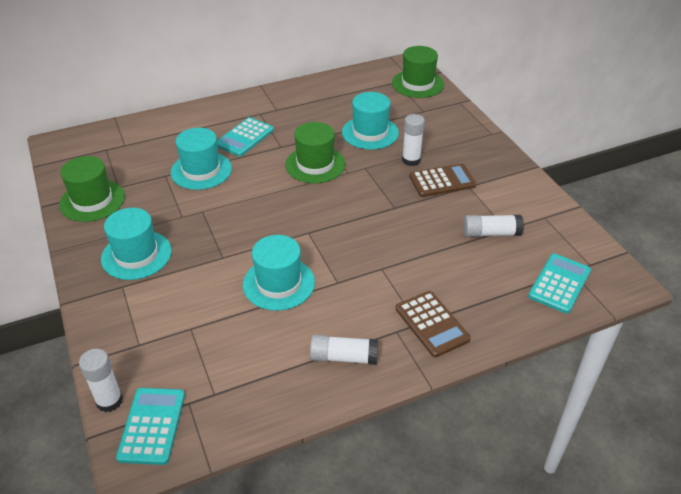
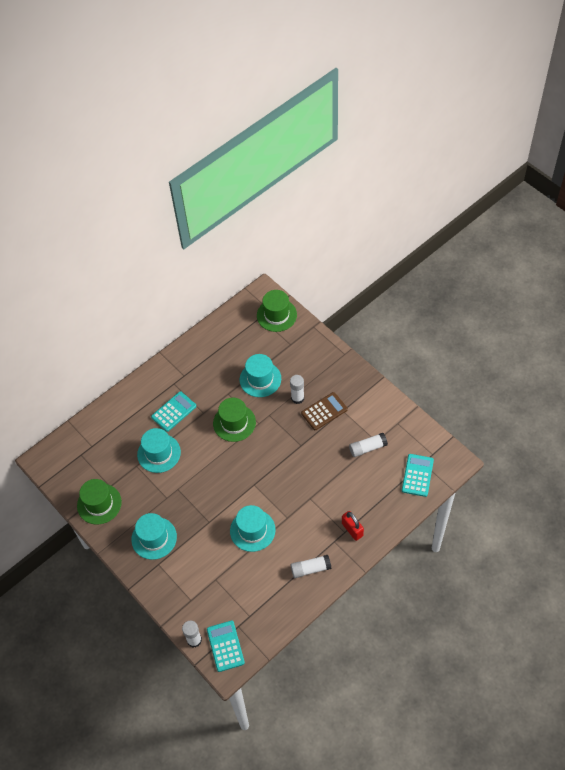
camera: 15 degrees left, 15 degrees up
(244, 137) = (174, 412): turquoise calculator -> turquoise calculator turned 150 degrees counterclockwise
(432, 324) = (352, 529): brown calculator -> red padlock

